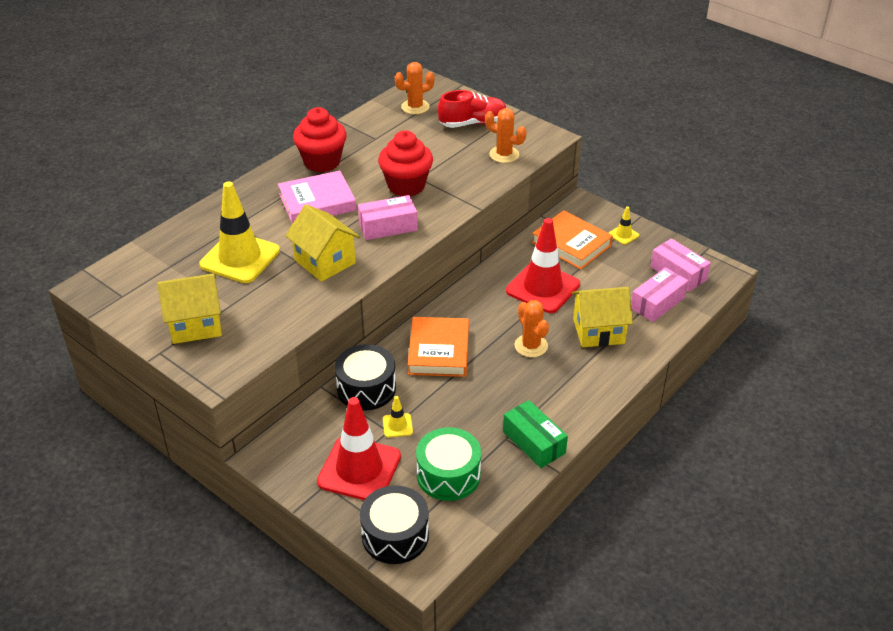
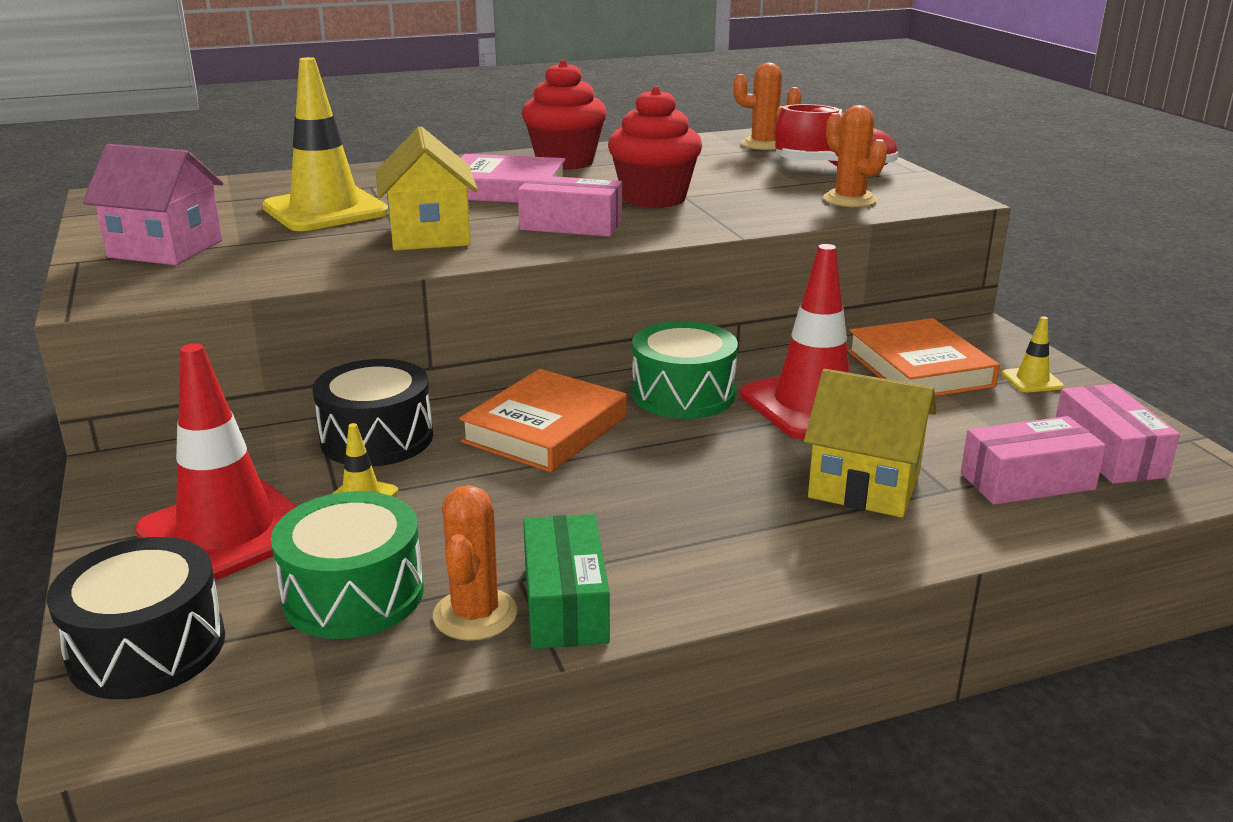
camera: 30 degrees right, 15 degrees down
(195, 324) = (165, 249): yellow house -> pink house
(481, 303) = (683, 394): none -> green drum
(531, 346) = (712, 468): orange cactus -> orange cactus (475, 615)

